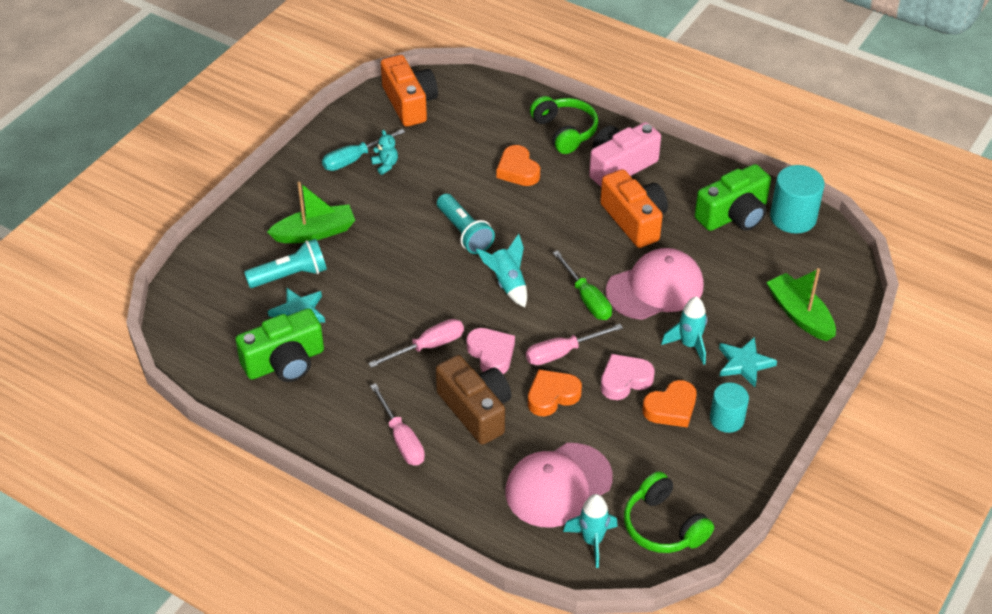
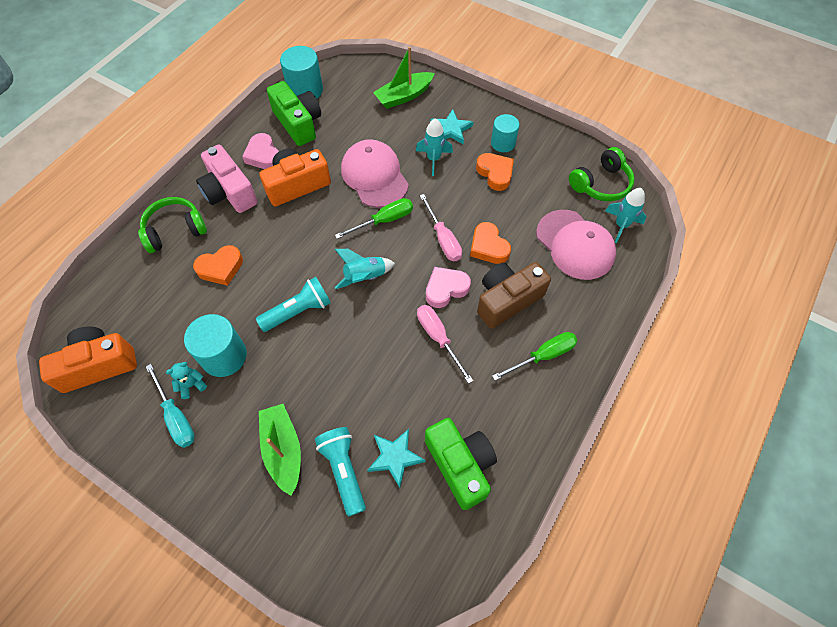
camera: 90 degrees left, 15 degrees up
(401, 439) = (543, 356): pink screwdriver -> green screwdriver
(414, 183) = (224, 356): none -> turquoise cylinder
(624, 380) = (470, 199): pink heart -> pink heart (263, 155)

